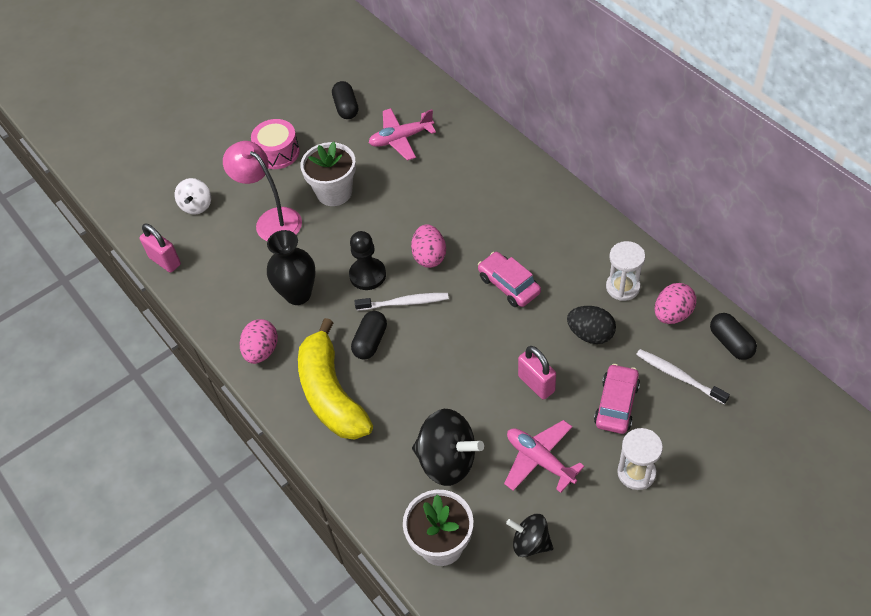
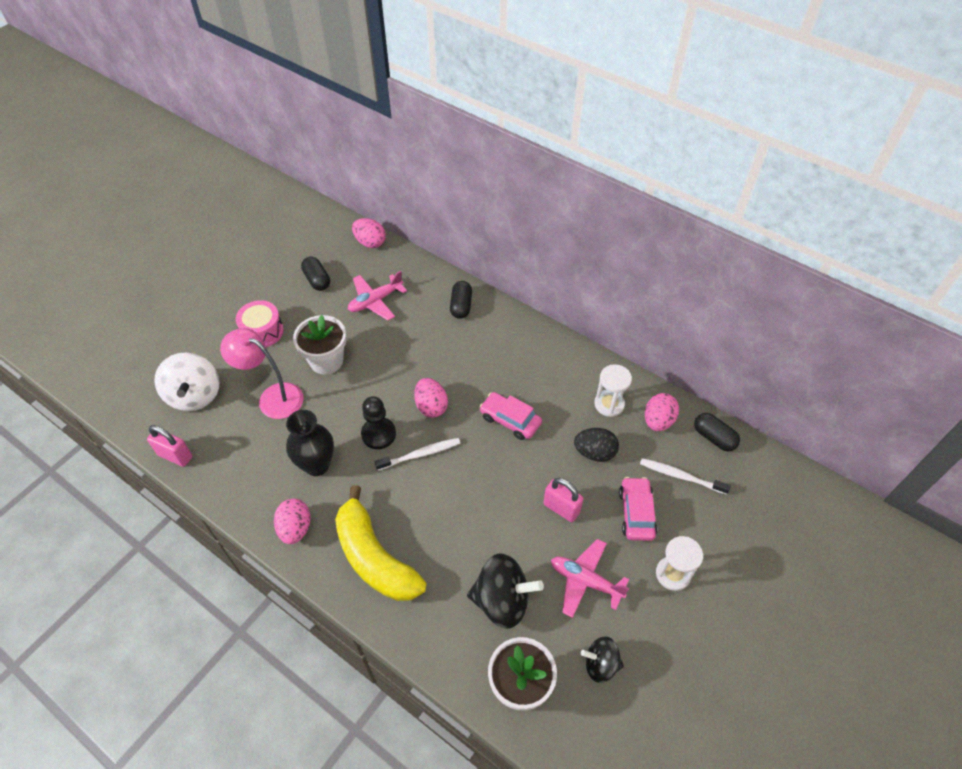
camera: 20 degrees left, 0 degrees up
(196, 206) = (195, 395): white spinning top -> white spinning top, size x1.69
(370, 341) = (398, 498): black capsule -> black capsule (461, 306)
(412, 75) = (370, 242): none -> pink egg

